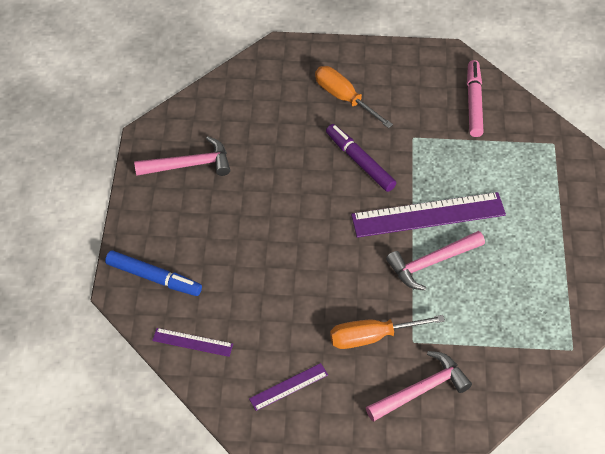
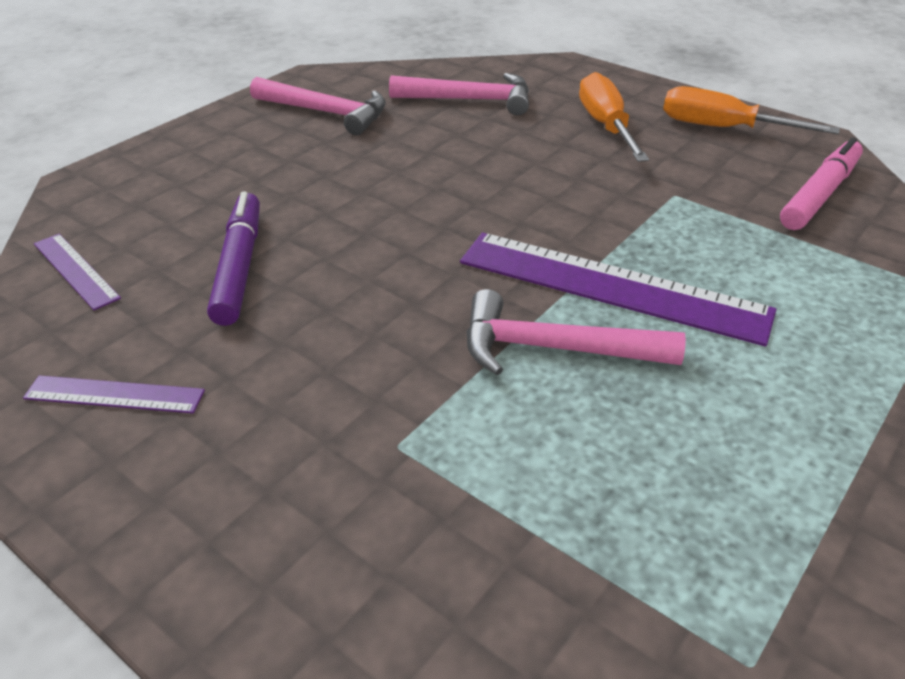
camera: 35 degrees right, 15 degrees down
(154, 277) = (135, 187): blue marker -> none
(360, 162) = (560, 189): purple marker -> purple marker (239, 267)
(371, 337) = (331, 398): orange screwdriver -> orange screwdriver (721, 128)
(421, 390) = (322, 536): pink hammer -> pink hammer (470, 100)

